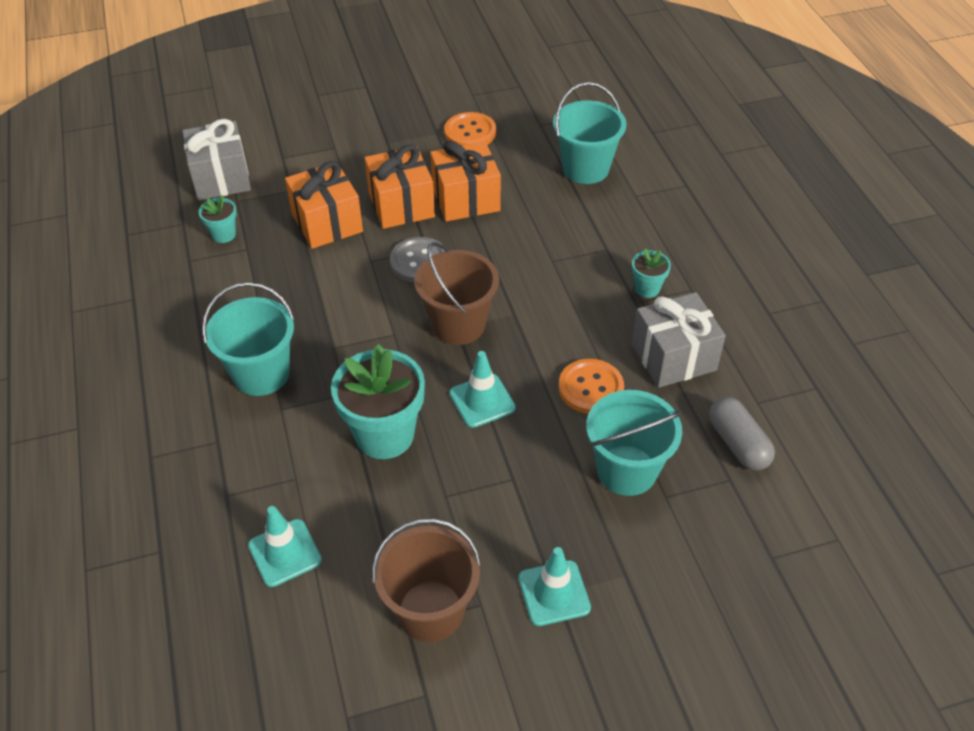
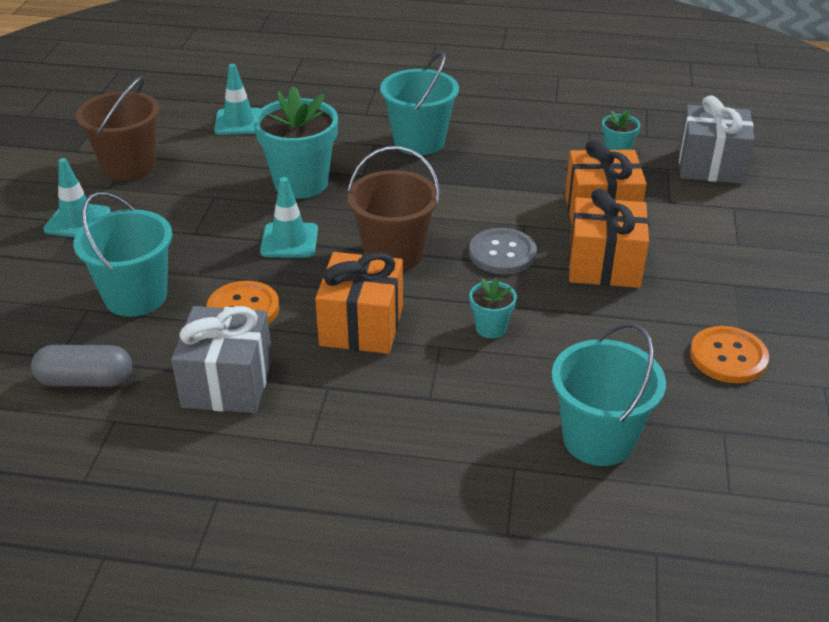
camera: 115 degrees right, 10 degrees down
(466, 199) = (589, 314): orange gift -> orange gift (361, 325)
(647, 288) = (340, 405): turquoise flower pot -> turquoise flower pot (491, 328)

